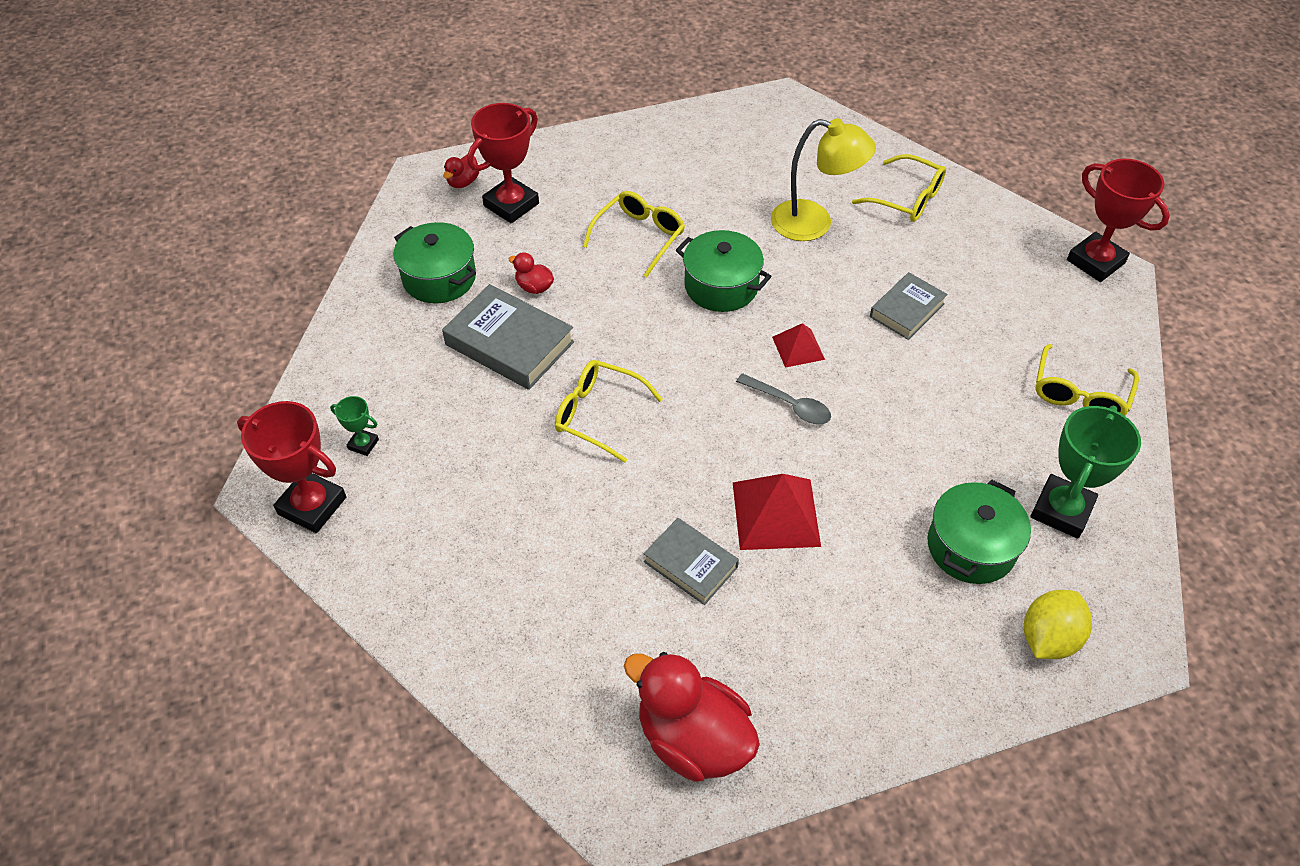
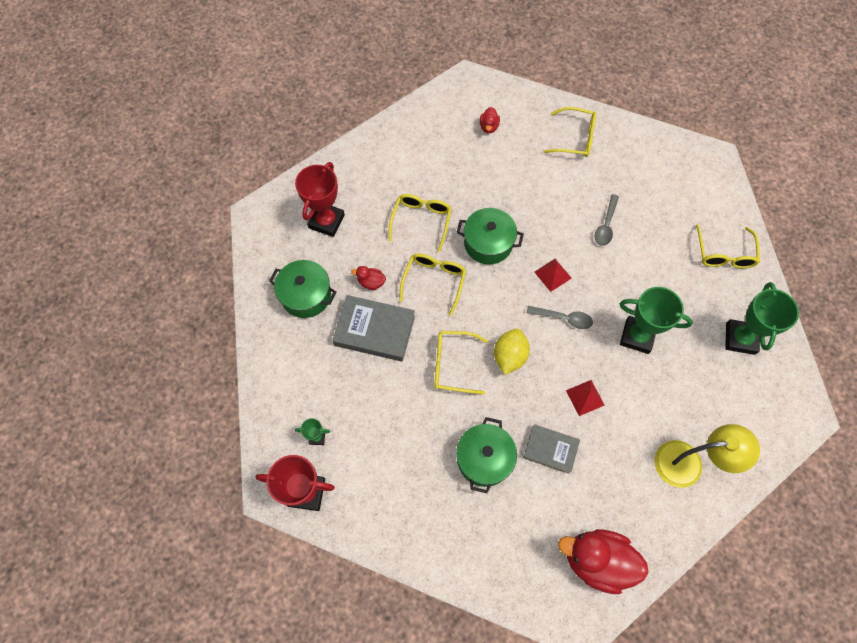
camera: 20 degrees left, 15 degrees up
(463, 182) = (285, 213): red duck -> red duck (488, 127)
(622, 309) = (434, 281): none -> yellow glasses
(775, 513) = (585, 397): red pyramid -> red pyramid, size x0.58
(814, 224) = (526, 176): yellow lamp -> yellow lamp (688, 463)
(893, 459) = (637, 336): none -> green trophy
(907, 310) = (606, 225): grey book -> grey spoon
(971, 547) = (700, 381): green pot -> green pot (484, 459)
(1048, 638) = (760, 425): yellow lemon -> yellow lemon (509, 356)
(1095, 262) = (702, 153): red trophy -> none

